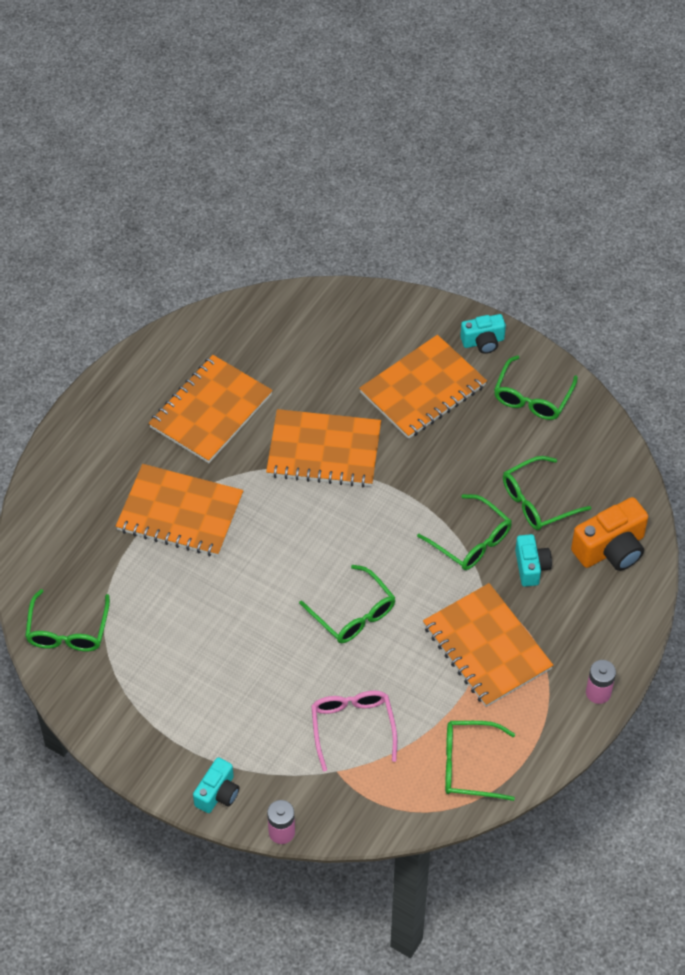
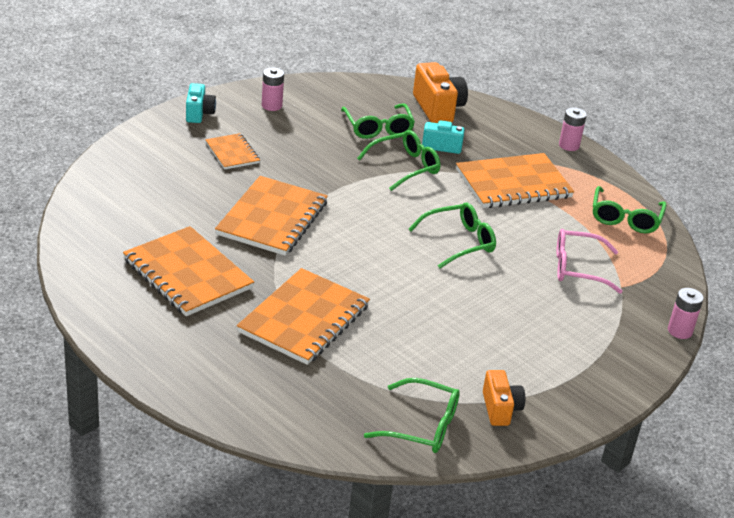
camera: 80 degrees left, 20 degrees down
(110, 687) = (500, 409): none -> orange camera
(218, 793) = (635, 361): turquoise camera -> none
(423, 389) = (232, 153): orange notebook -> orange notebook, size x0.53
(532, 397) = (271, 105): green glasses -> pink battery

